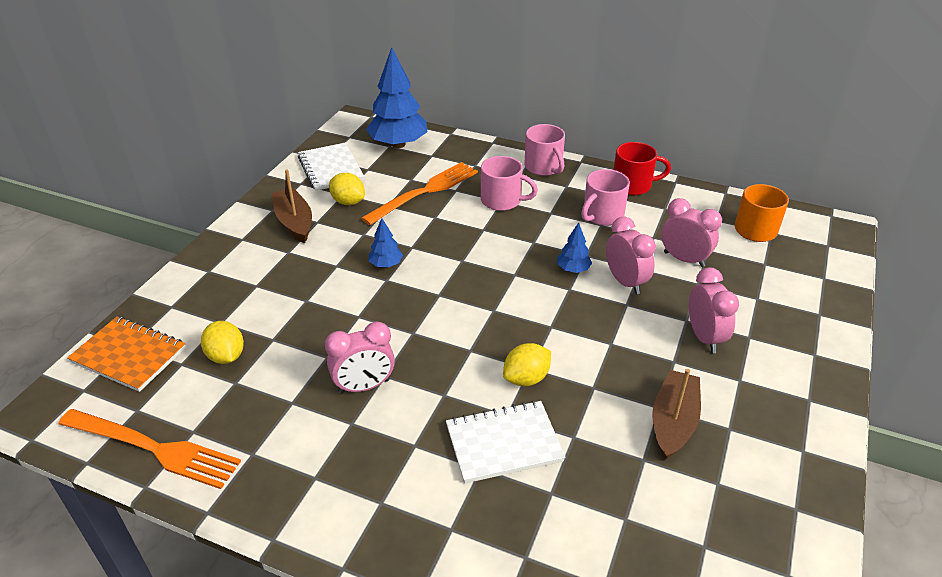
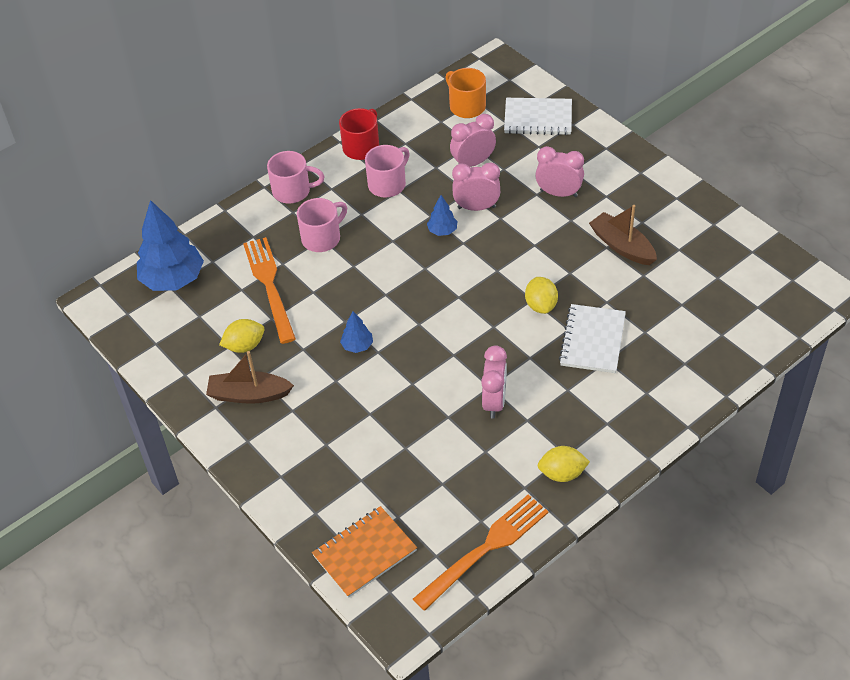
camera: 60 degrees left, 10 degrees up
(226, 356) = (407, 483): yellow lemon -> yellow lemon (562, 473)
(331, 169) = (177, 344): white notebook -> white notebook (538, 118)
(602, 215) = (388, 184): pink mug -> pink mug turned 120 degrees counterclockwise

